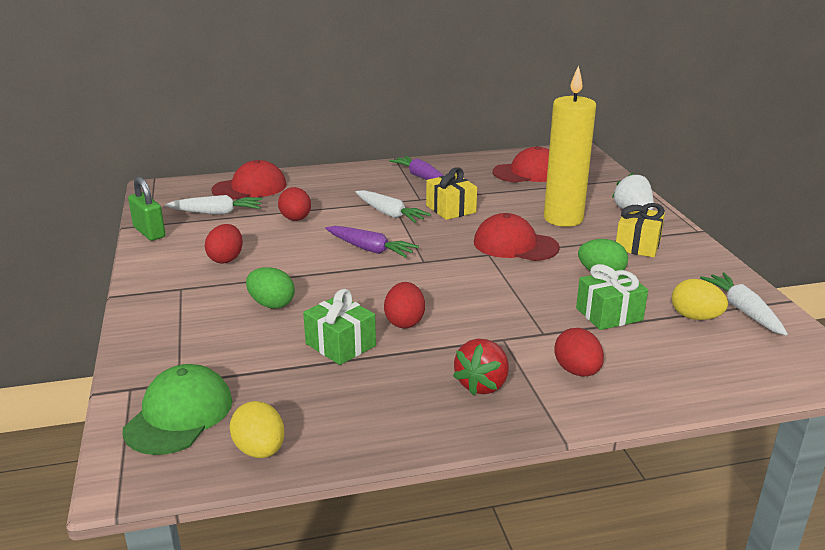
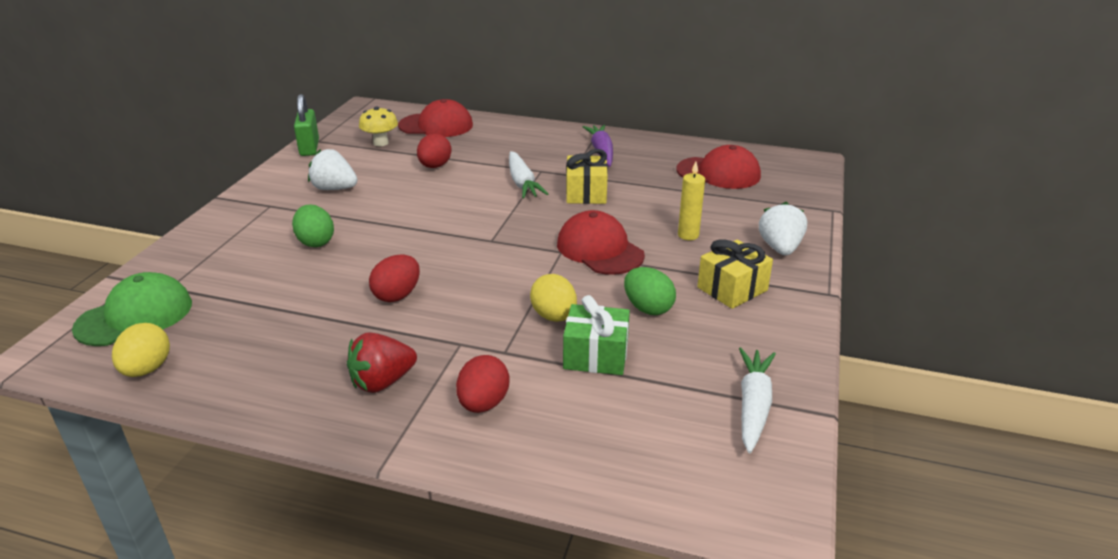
camera: 30 degrees right, 5 degrees up
(217, 212) = (380, 143): white carrot -> yellow mushroom
(226, 259) = (334, 188): red egg -> white strawberry
(340, 345) = (319, 298): green gift -> none
(370, 249) = (459, 214): purple carrot -> none
(563, 219) = (688, 235): yellow candle -> yellow candle, size x0.45
(695, 317) = (685, 393): yellow egg -> yellow egg (554, 316)

